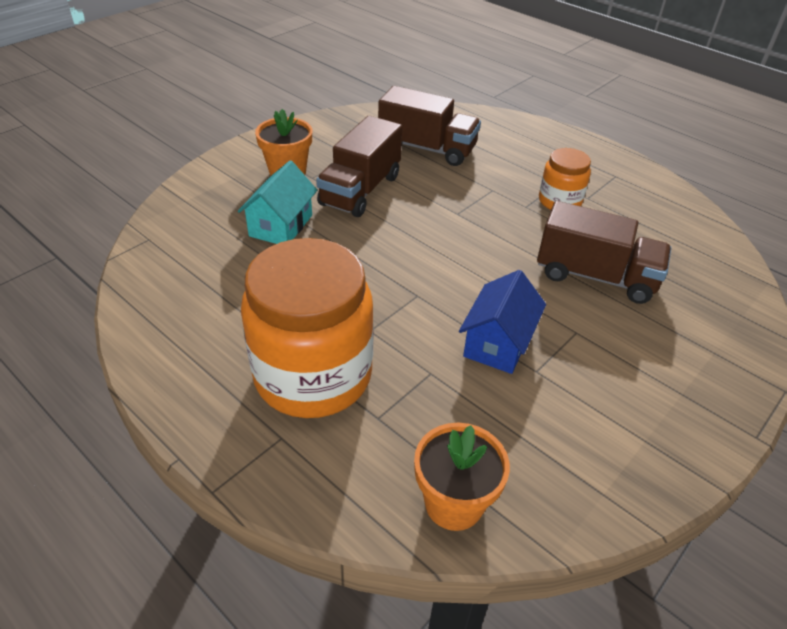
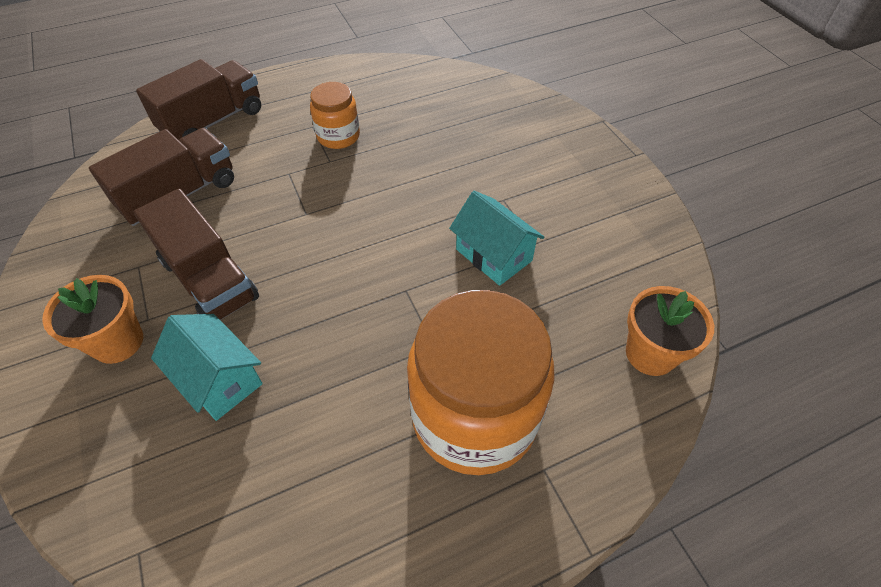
camera: 65 degrees left, 10 degrees up
(498, 343) = (493, 255): blue house -> turquoise house
(595, 276) = (446, 159): brown truck -> brown truck (213, 121)

